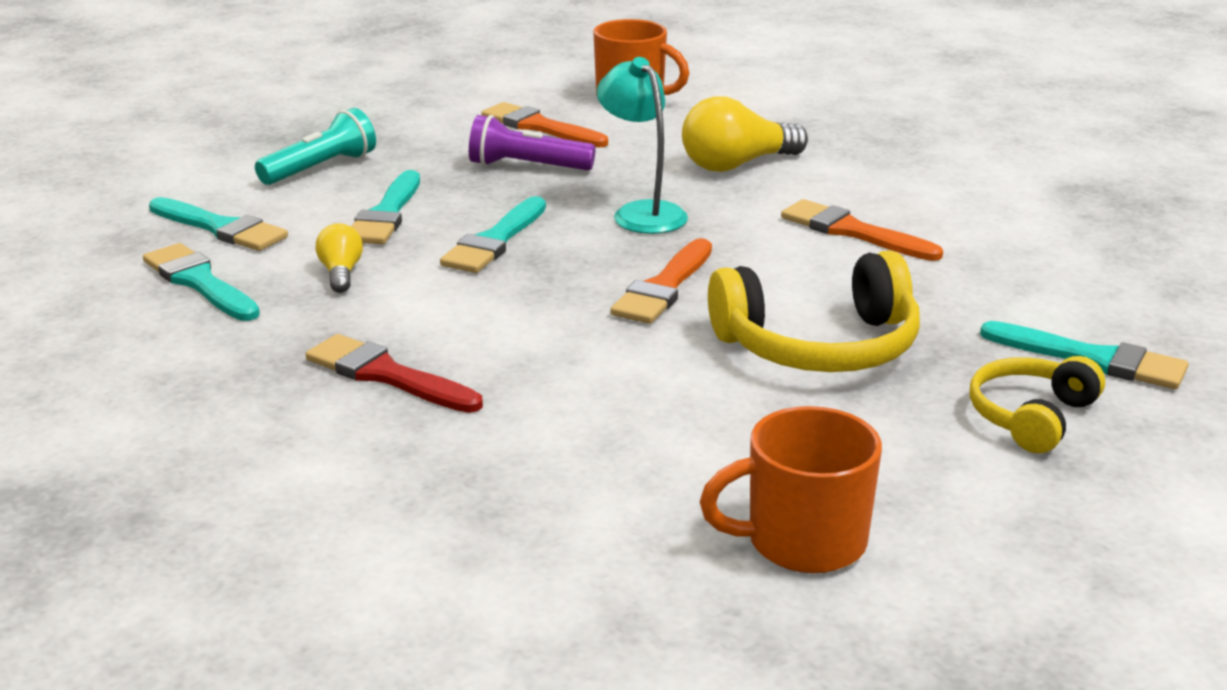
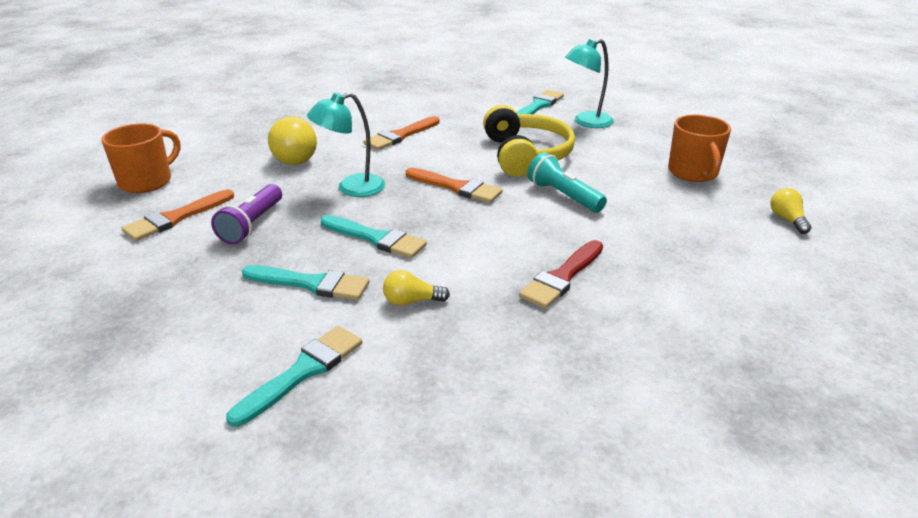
camera: 85 degrees left, 5 degrees up
(199, 282) = (411, 374): turquoise brush -> none
(320, 168) = (194, 321): turquoise flashlight -> turquoise flashlight (563, 196)
(597, 646) = (787, 219): none -> yellow light bulb
(1031, 417) = (586, 122): yellow headphones -> turquoise lamp

